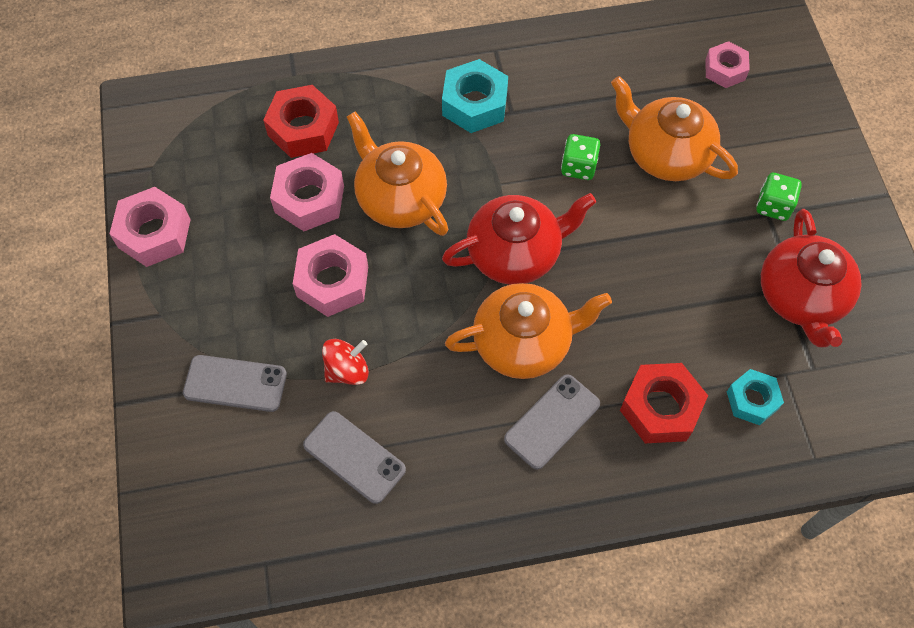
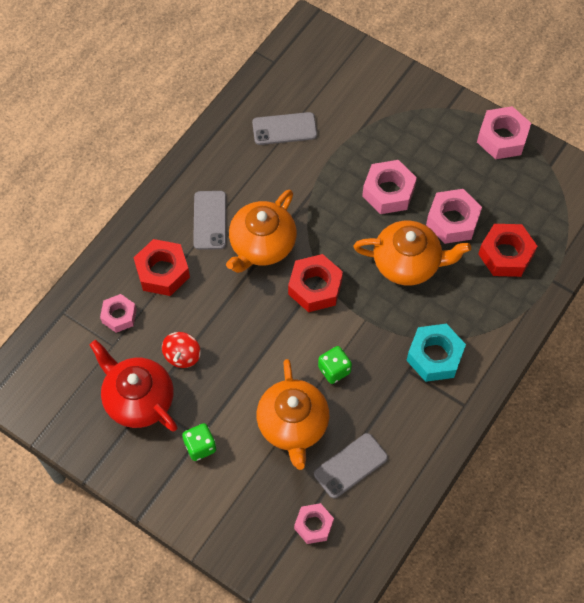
camera: 135 degrees right, 0 degrees up
(235, 383) = (374, 111): grey phone -> grey phone (350, 465)
(347, 370) = (331, 160): red spinning top -> red spinning top (182, 356)
(515, 253) = (315, 287): red teapot -> red nut
(665, 154) = (293, 425): orange teapot -> orange teapot turned 90 degrees clockwise
(752, 400) = (119, 316): turquoise nut -> pink nut

